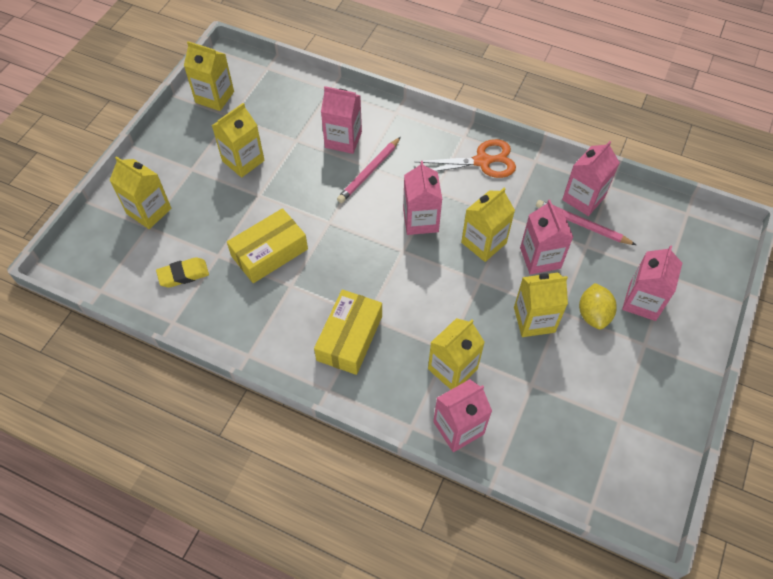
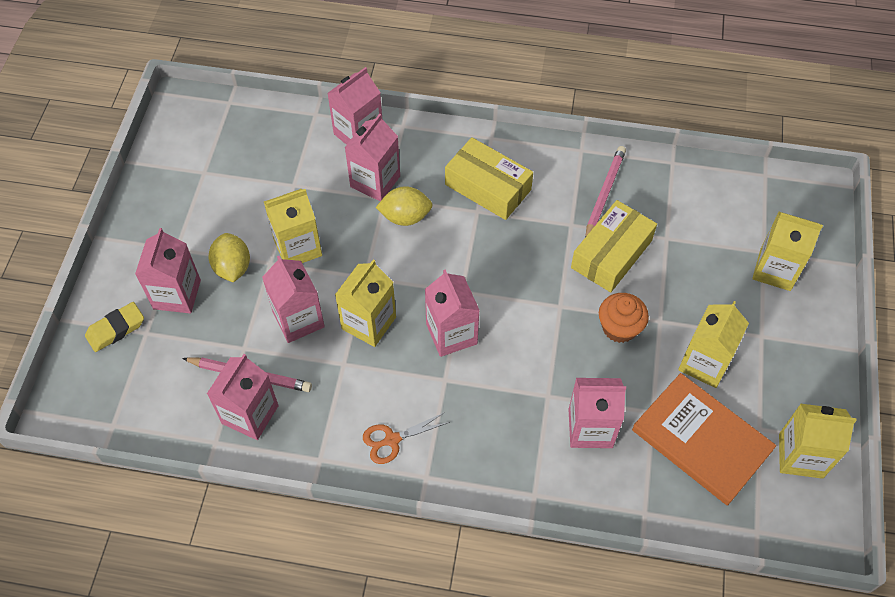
camera: 165 degrees right, 0 degrees up
(183, 275) = (690, 209): yellow eraser -> yellow eraser (116, 329)
(273, 118) = (701, 440): none -> orange book
(291, 197) = (619, 327): none -> orange cupcake
(349, 338) = (488, 187): yellow box -> yellow box turned 60 degrees counterclockwise
(369, 172) = (537, 386): pink pencil -> pink pencil (604, 193)
(433, 326) = (405, 217): none -> yellow lemon
(452, 369) = (375, 181): yellow carton -> pink carton
(482, 161) = (392, 440): orange scissors -> orange scissors, size x0.63

